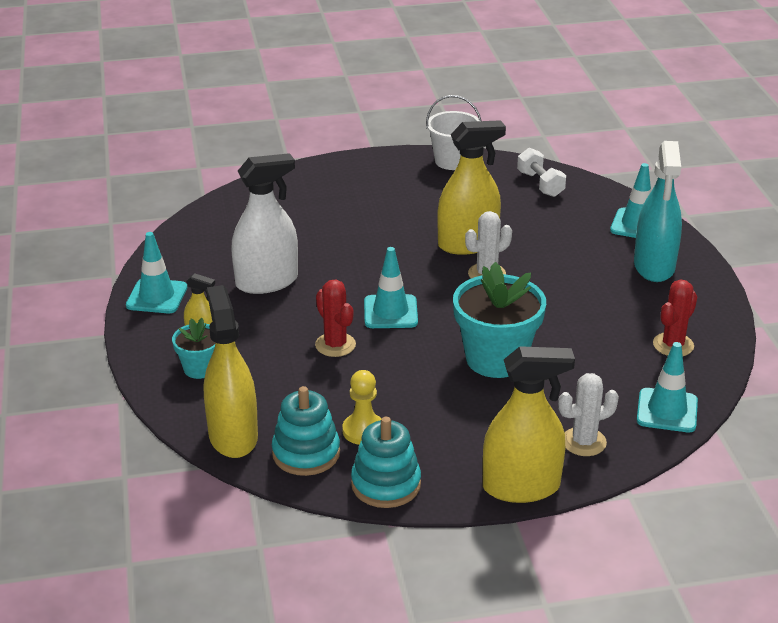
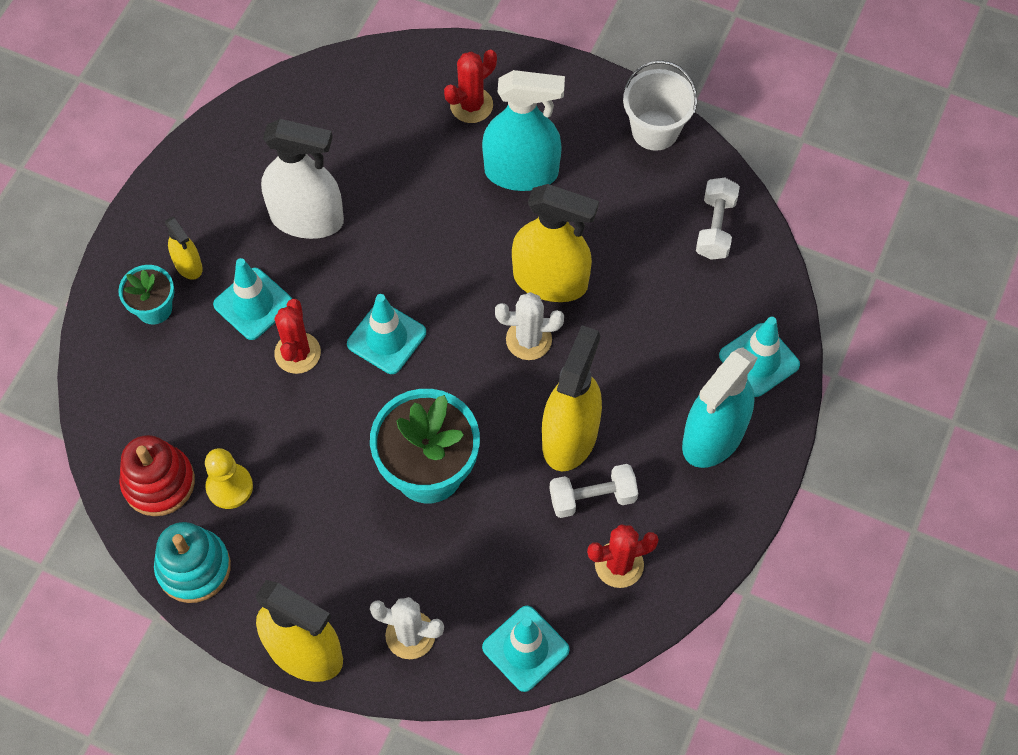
camera: 35 degrees right, 30 degrees up
(157, 296) = (191, 178): turquoise traffic cone -> turquoise traffic cone (253, 304)
(233, 436) = (115, 419): yellow spray bottle -> yellow spray bottle (570, 437)
(306, 453) = (159, 482): turquoise stacking toy -> red stacking toy
(322, 193) = (471, 105): none -> red cactus
(390, 207) = (521, 172): none -> turquoise spray bottle
(617, 323) = (592, 497): none -> white dumbbell

